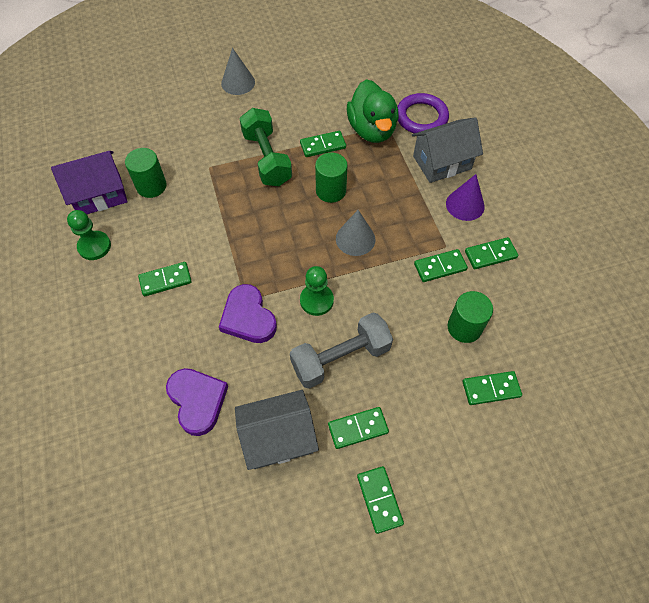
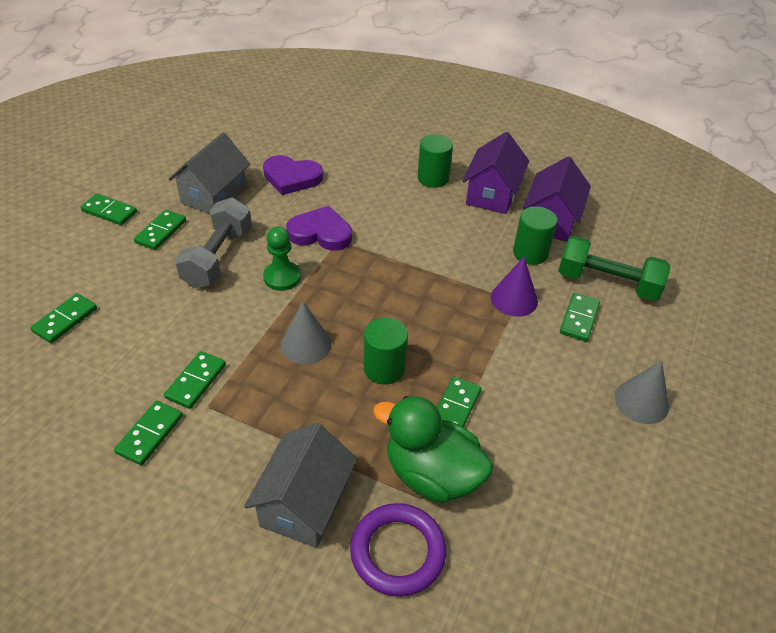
camera: 130 degrees right, 15 degrees down
(94, 246) = (492, 194): green pawn -> purple house
(165, 280) = (412, 212): green domino -> green domino (579, 319)
(267, 158) = (484, 349): green dumbbell -> green dumbbell (607, 283)
(464, 327) = (126, 348): green cylinder -> green cylinder (433, 178)
(465, 205) = (226, 470): purple cone -> purple cone (514, 299)

